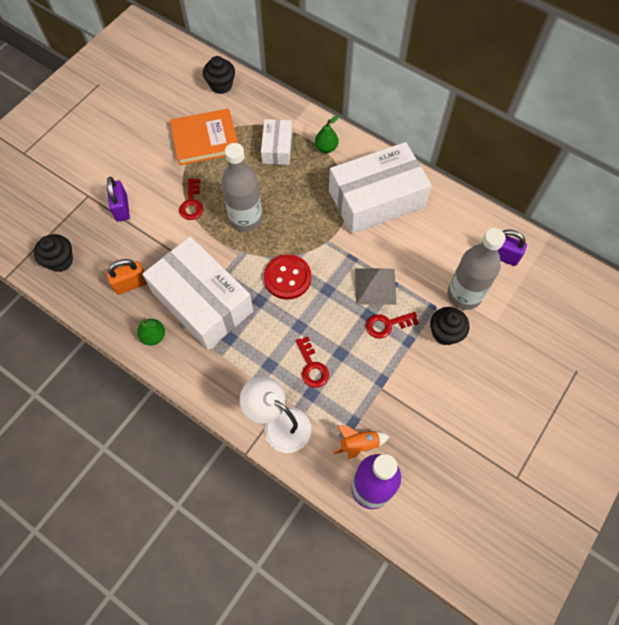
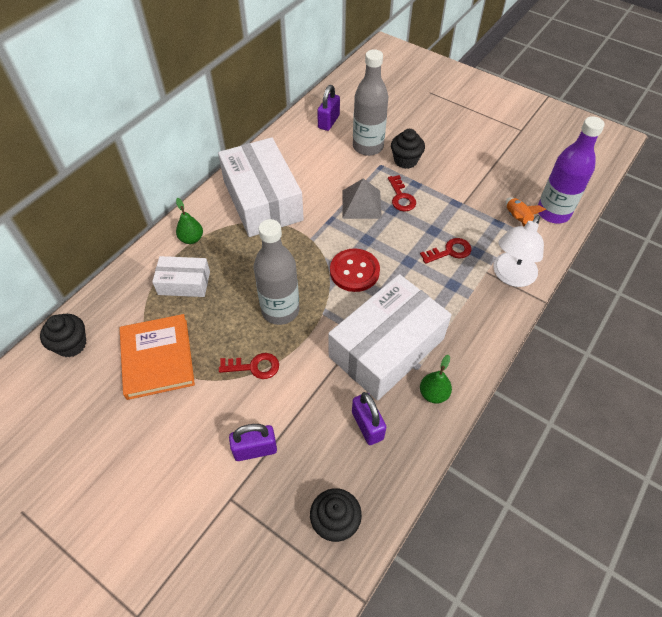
camera: 90 degrees left, 10 degrees down
(131, 284) = (367, 425): orange padlock -> purple padlock

